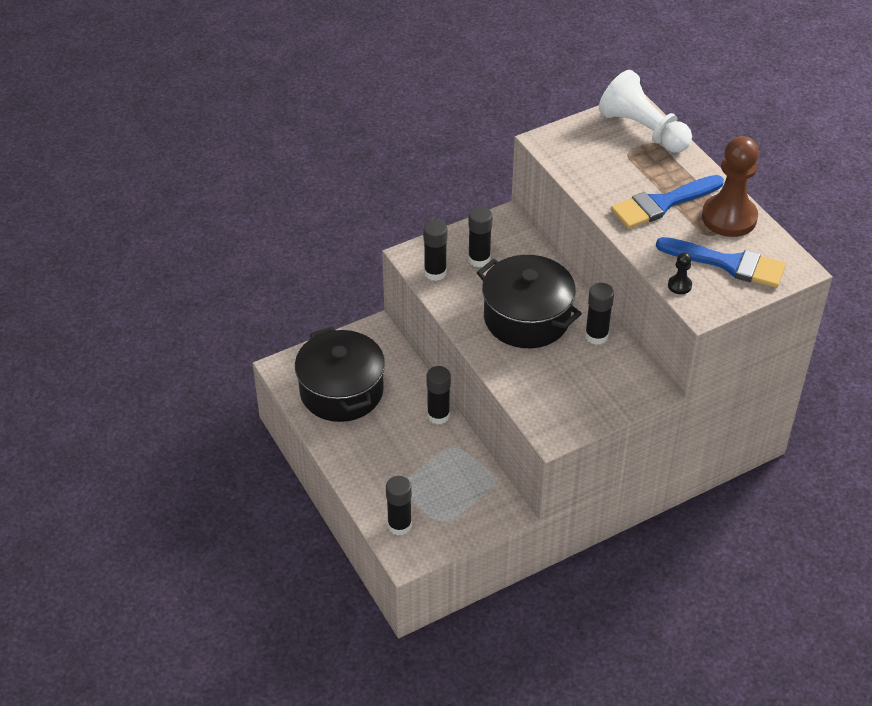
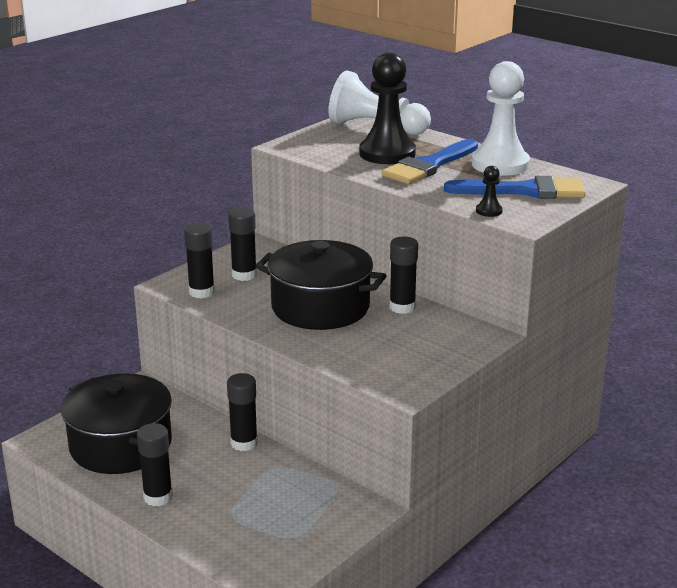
camera: 20 degrees left, 20 degrees down
(399, 525) = (246, 553): black glue stick -> black glue stick (158, 497)
(633, 176) = (387, 154): none -> black pawn
(729, 217) = (500, 164): brown pawn -> white pawn

